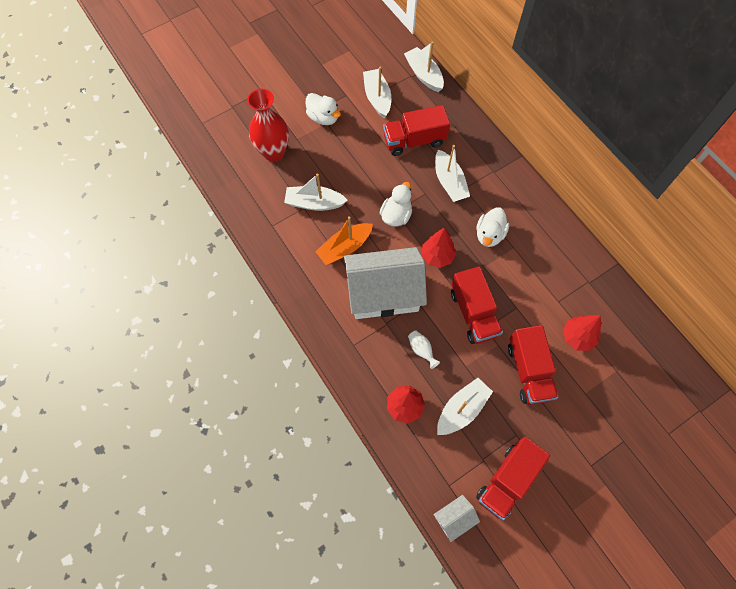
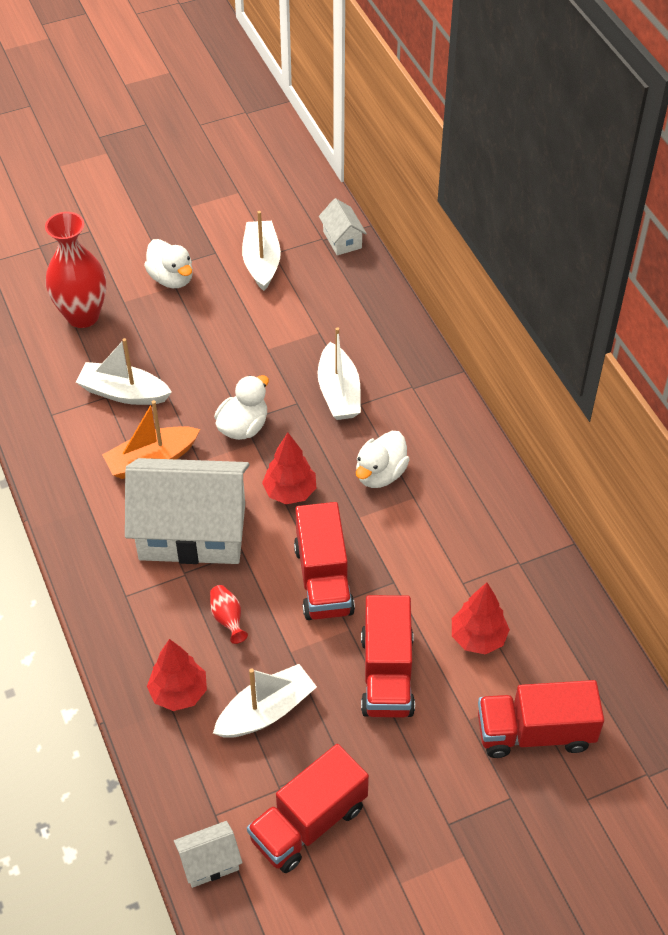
camera: 10 degrees right, 15 degrees down
(414, 140) = (301, 328): red truck -> red truck (535, 732)
(421, 350) = (228, 619): white vase -> red vase
(423, 75) = (342, 240): white boat -> white house

